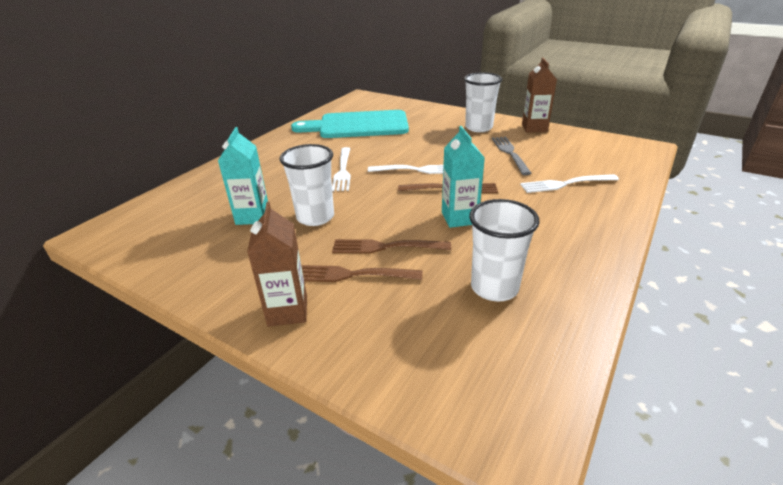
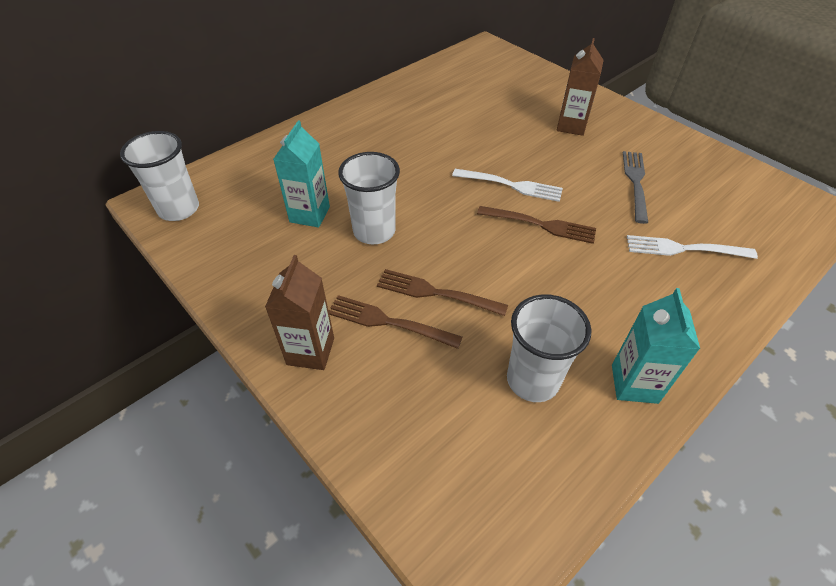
camera: 15 degrees right, 15 degrees up
(343, 170) = (425, 167): white fork -> none
(358, 125) = (466, 96): turquoise cutting board -> none
(459, 218) = (532, 271): turquoise carton -> turquoise carton (634, 384)
(478, 127) = (613, 130): white cup -> white cup (179, 209)
(534, 128) = (686, 145): brown carton -> brown carton (571, 126)

